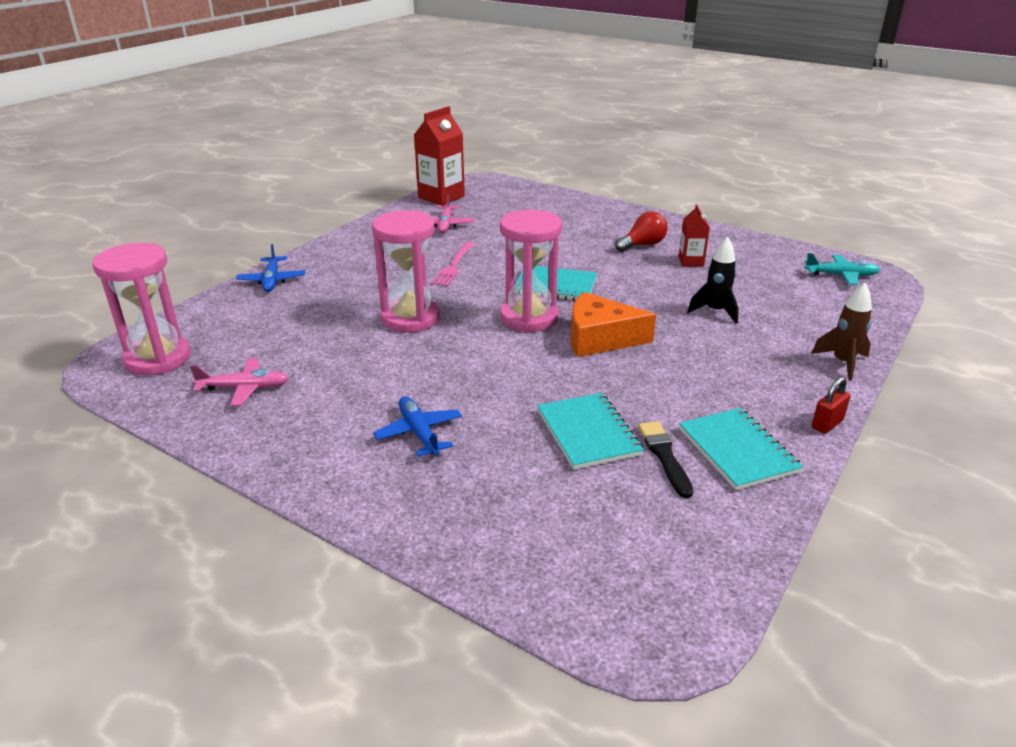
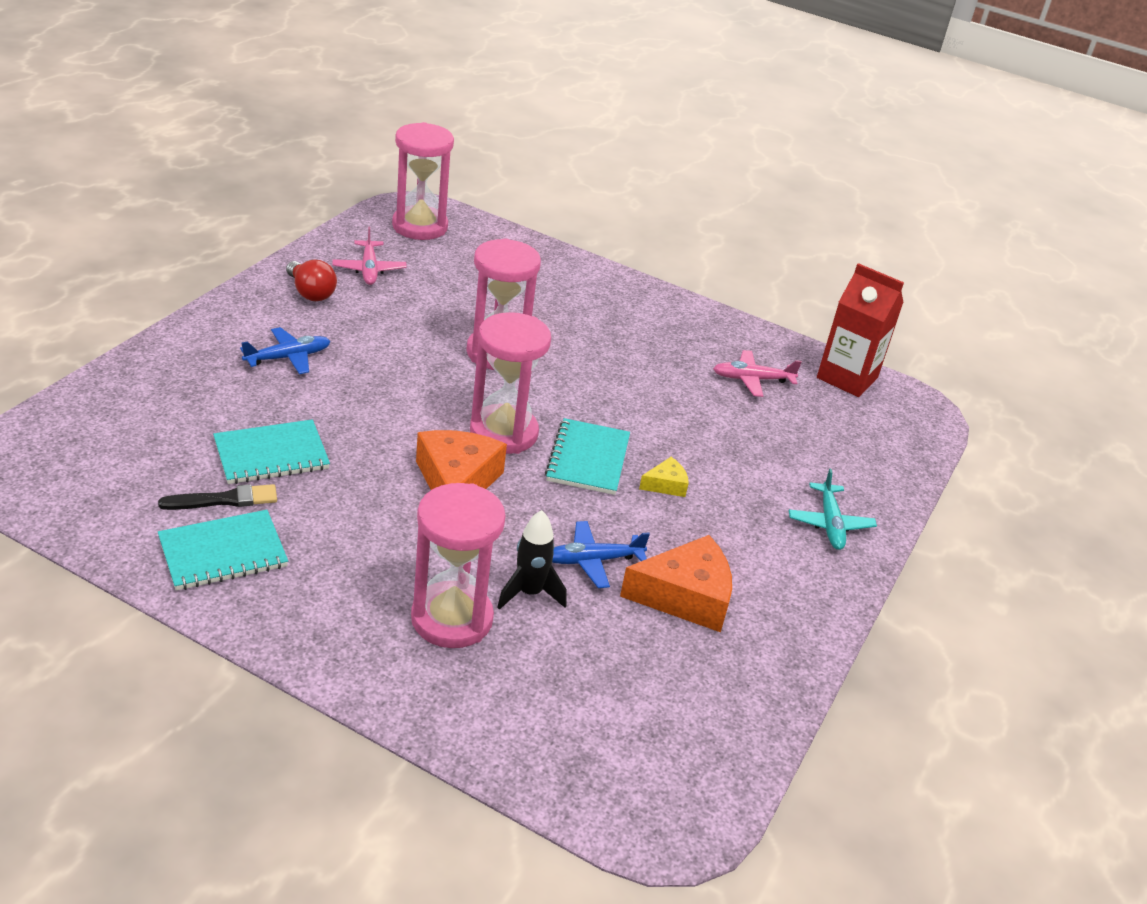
camera: 80 degrees right, 5 degrees up
(272, 280) = (575, 269): blue plane -> blue plane (593, 560)
(453, 266) = (630, 383): pink fork -> none
(578, 260) = (666, 485): none -> yellow cheese
(642, 245) = (733, 554): red light bulb -> red light bulb (311, 293)
(691, 261) = (685, 596): red carton -> orange cheese
(757, 340) = (452, 619): none -> pink hourglass
(827, 424) = (258, 637): red padlock -> none
(841, 275) = (667, 770): turquoise plane -> turquoise plane (829, 523)
(842, 363) = (392, 691): brown rocket -> none

